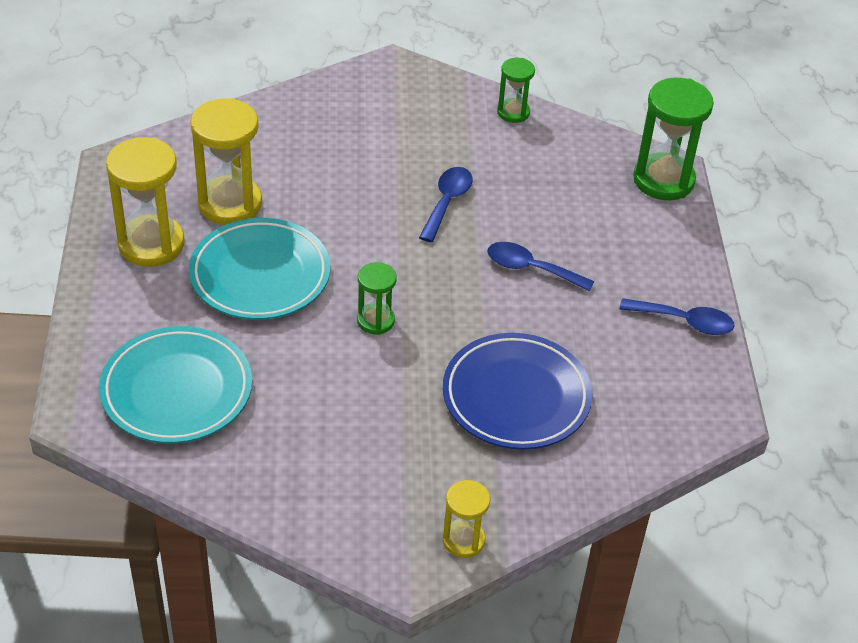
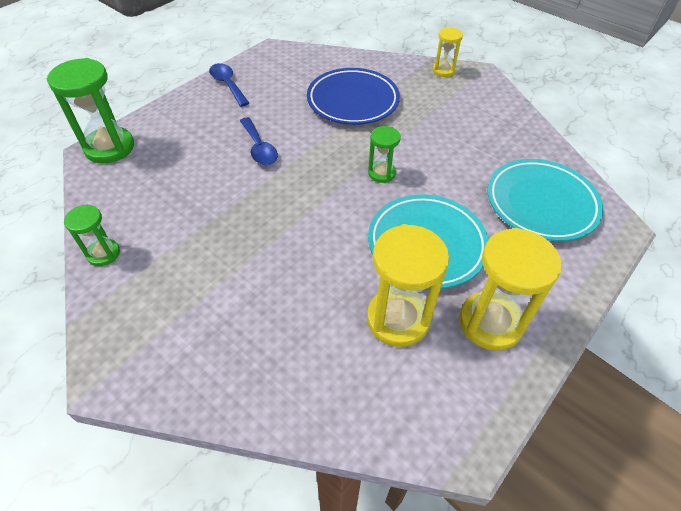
camera: 135 degrees left, 5 degrees up
(447, 202) = (246, 216): blue spoon -> none

